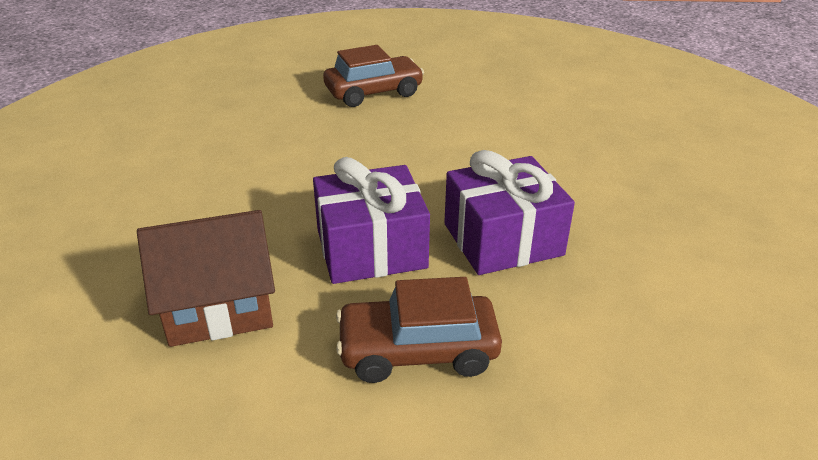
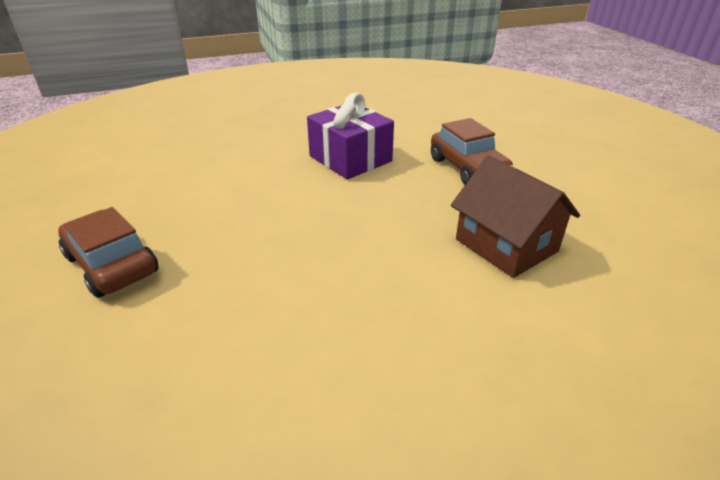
camera: 110 degrees left, 0 degrees up
(371, 249) = (395, 201): purple gift -> none

